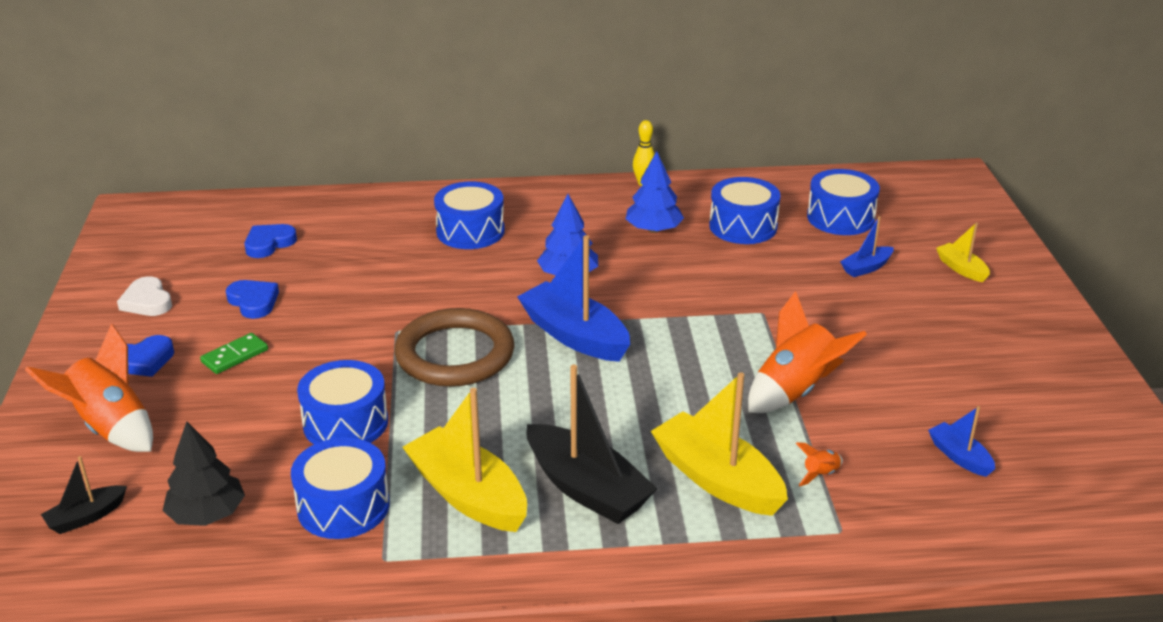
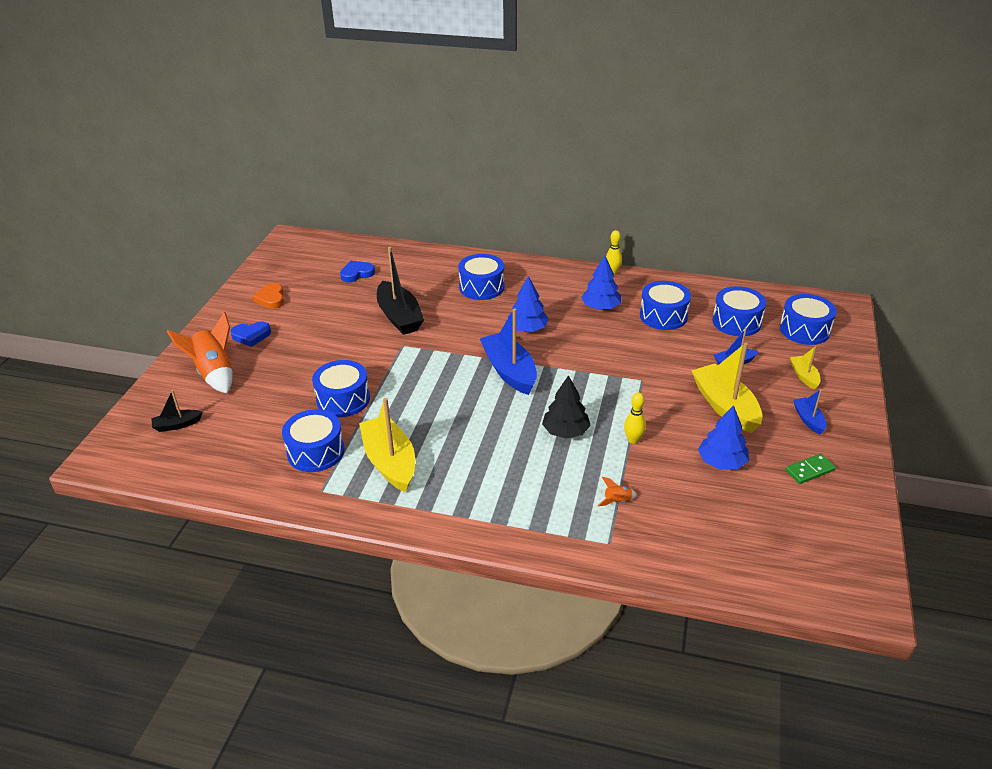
camera: 20 degrees right, 5 degrees up
(147, 301) = (271, 298): white heart -> orange heart
(207, 514) = (240, 438): black tree -> black tree (565, 431)
(234, 356) = (302, 343): green domino -> green domino (809, 470)
(253, 302) = (329, 310): blue heart -> none
(455, 354) = (429, 368): brown ring -> none
(587, 488) = (463, 475): black boat -> black boat (399, 317)
(717, 479) = (548, 488): yellow boat -> yellow boat (725, 406)
(795, 391) = (633, 440): orange rocket -> yellow bowling pin
(924, 395) = (721, 462): none -> blue tree
(929, 213) = (804, 330): none -> blue drum
(959, 457) = (721, 512): blue boat -> blue boat (808, 420)

